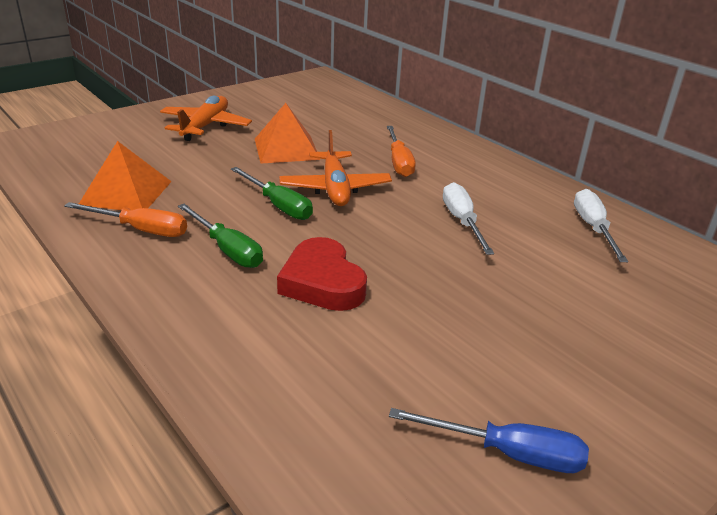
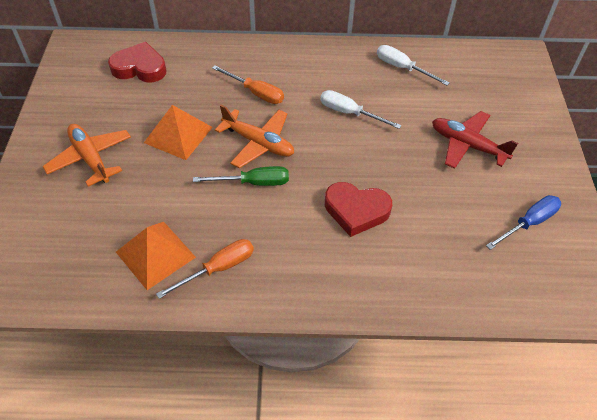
camera: 50 degrees left, 20 degrees up
(227, 250) = (284, 236): green screwdriver -> none
(338, 106) = (140, 68): none -> red heart
(559, 328) = (467, 145): none -> red plane

